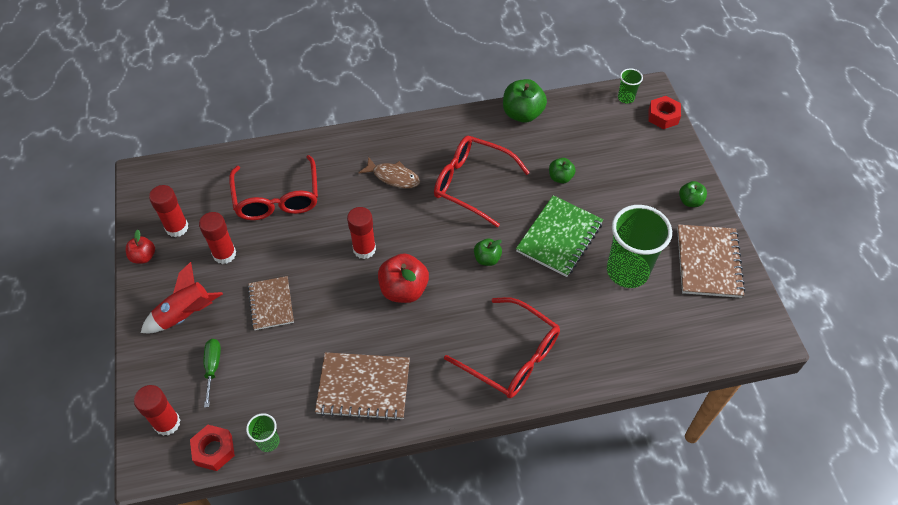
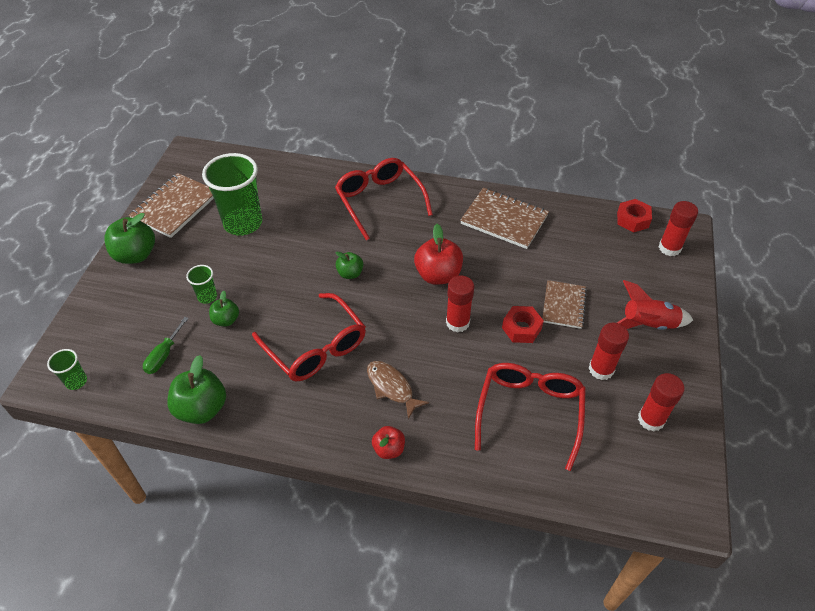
camera: 155 degrees left, 5 degrees down
(143, 257) = (690, 399): red apple -> red apple (389, 449)
(213, 367) = (626, 273): green screwdriver -> green screwdriver (164, 355)
(268, 442) = (589, 211): green cup -> green cup (207, 296)
(559, 237) = (274, 267): green notebook -> none
(663, 116) = (65, 343): red nut -> red nut (521, 328)
(690, 201) = (135, 255): green apple -> green apple, size x1.74

